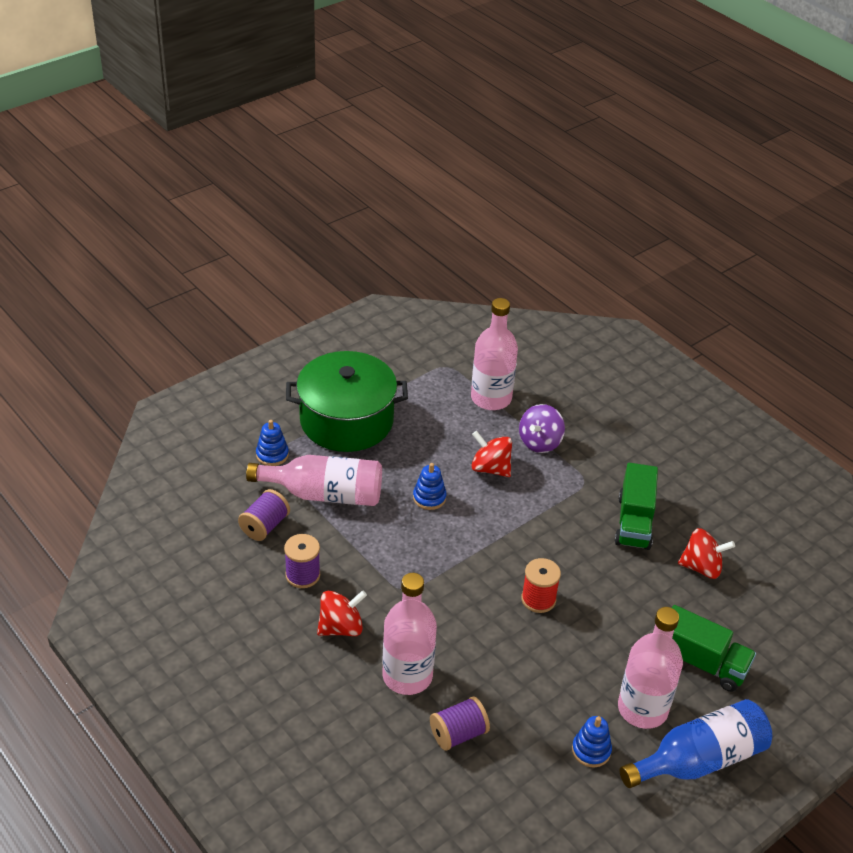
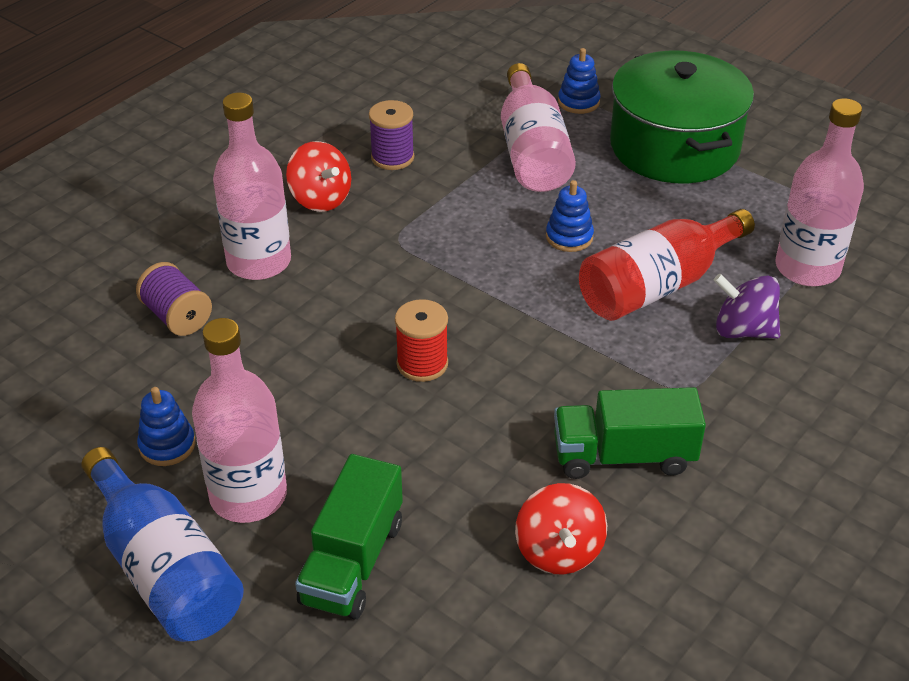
camera: 80 degrees right, 0 degrees up
(264, 526) = (458, 117): purple spool -> none
(490, 468) = (657, 286): red spinning top -> red bottle

